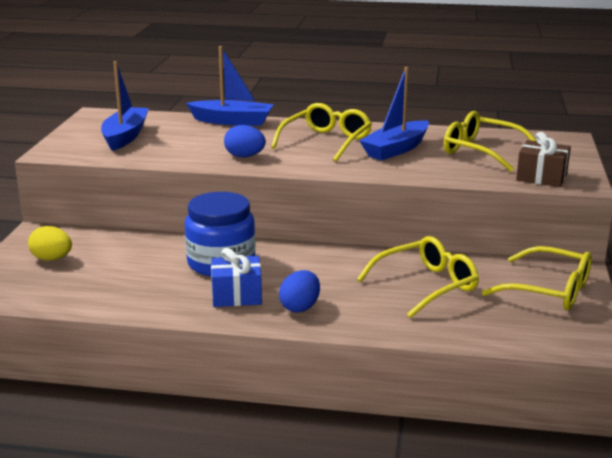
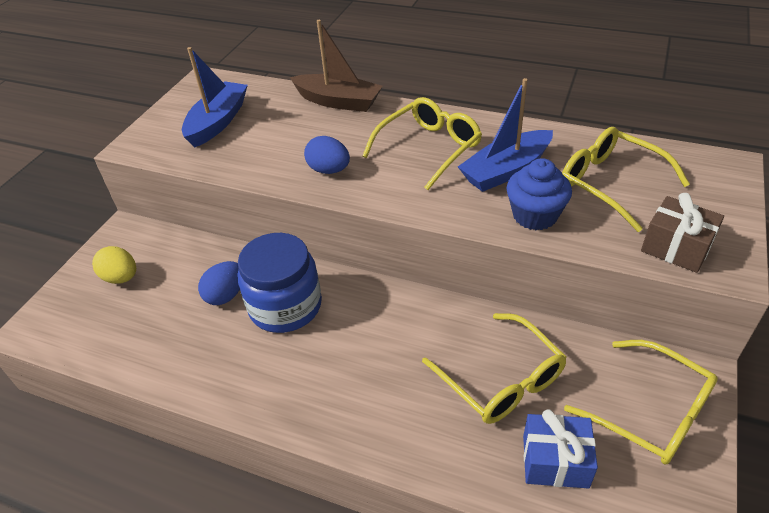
camera: 15 degrees right, 20 degrees up
(232, 121) = (338, 101): blue boat -> brown boat
(237, 295) = (283, 368): blue gift -> blue gift (555, 461)
(300, 307) = (345, 401): blue egg -> blue egg (226, 295)
(426, 285) = (501, 380): yellow glasses -> yellow glasses turned 75 degrees clockwise
(429, 169) = (535, 215): none -> blue cupcake

